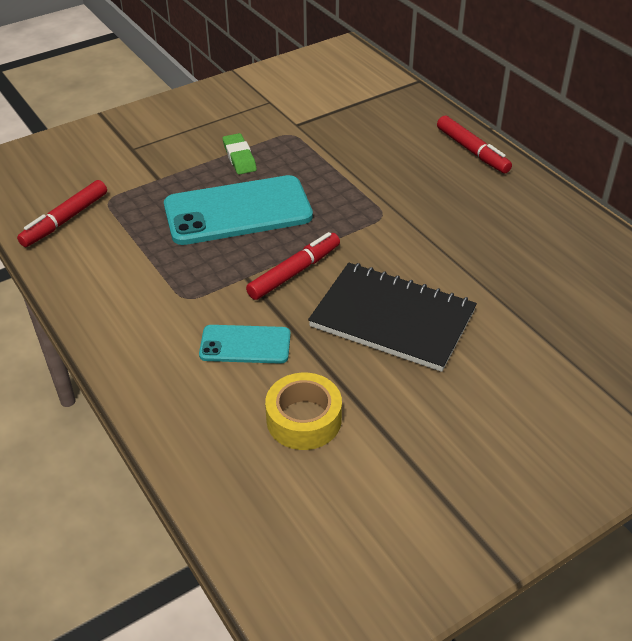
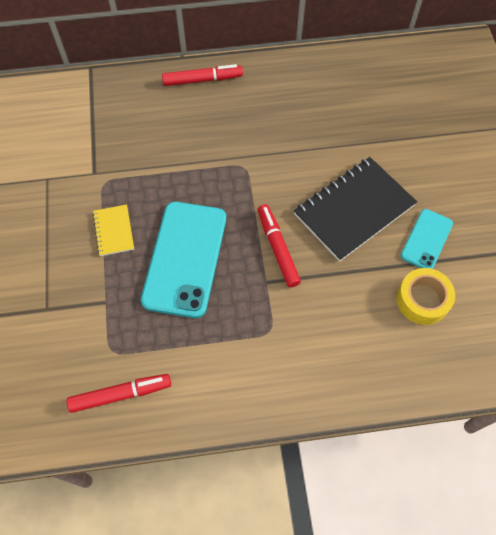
camera: 65 degrees left, 20 degrees up
(65, 220) = (120, 394): red marker -> red marker turned 75 degrees counterclockwise
(239, 157) = (114, 231): green eraser -> yellow notebook
(245, 345) = (338, 309): turquoise phone -> turquoise phone (426, 239)

